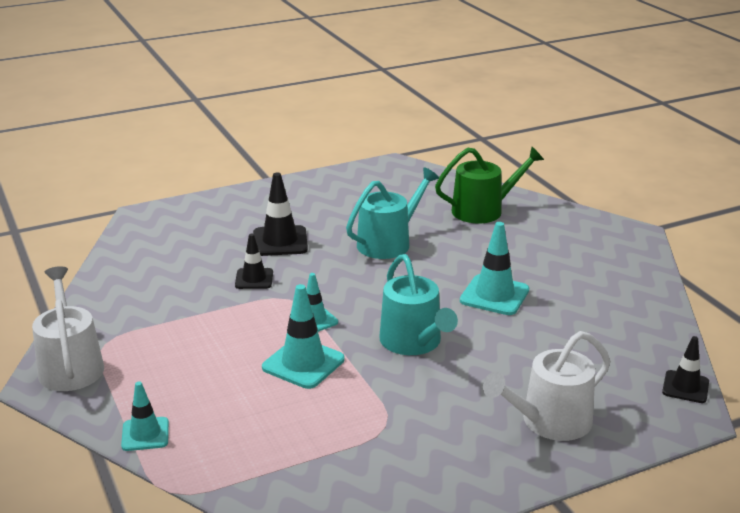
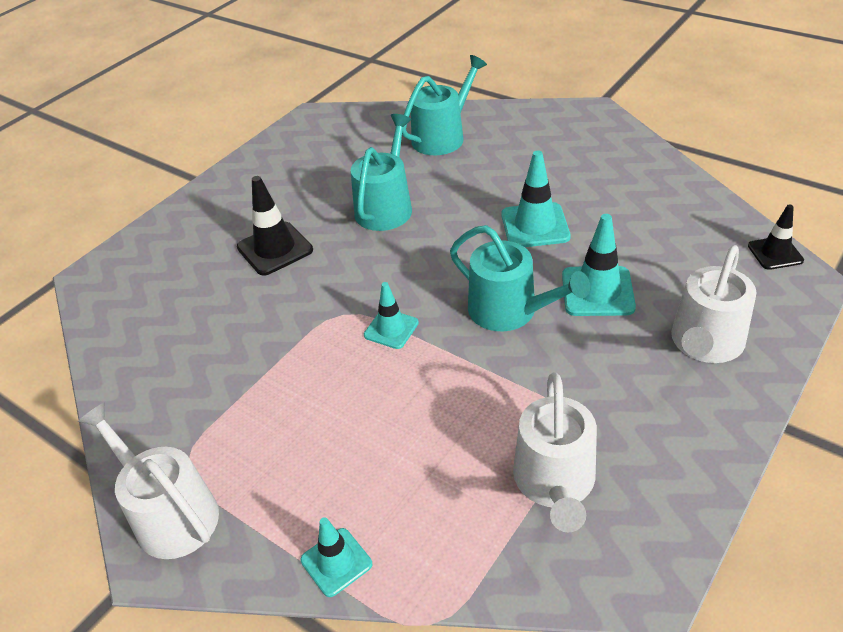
camera: 25 degrees left, 15 degrees up
(254, 279) = (286, 305): black traffic cone -> none
(303, 363) = (426, 386): turquoise traffic cone -> turquoise traffic cone (597, 291)
(336, 455) = (555, 482): none -> white watering can
(483, 210) = (442, 137): green watering can -> turquoise watering can

